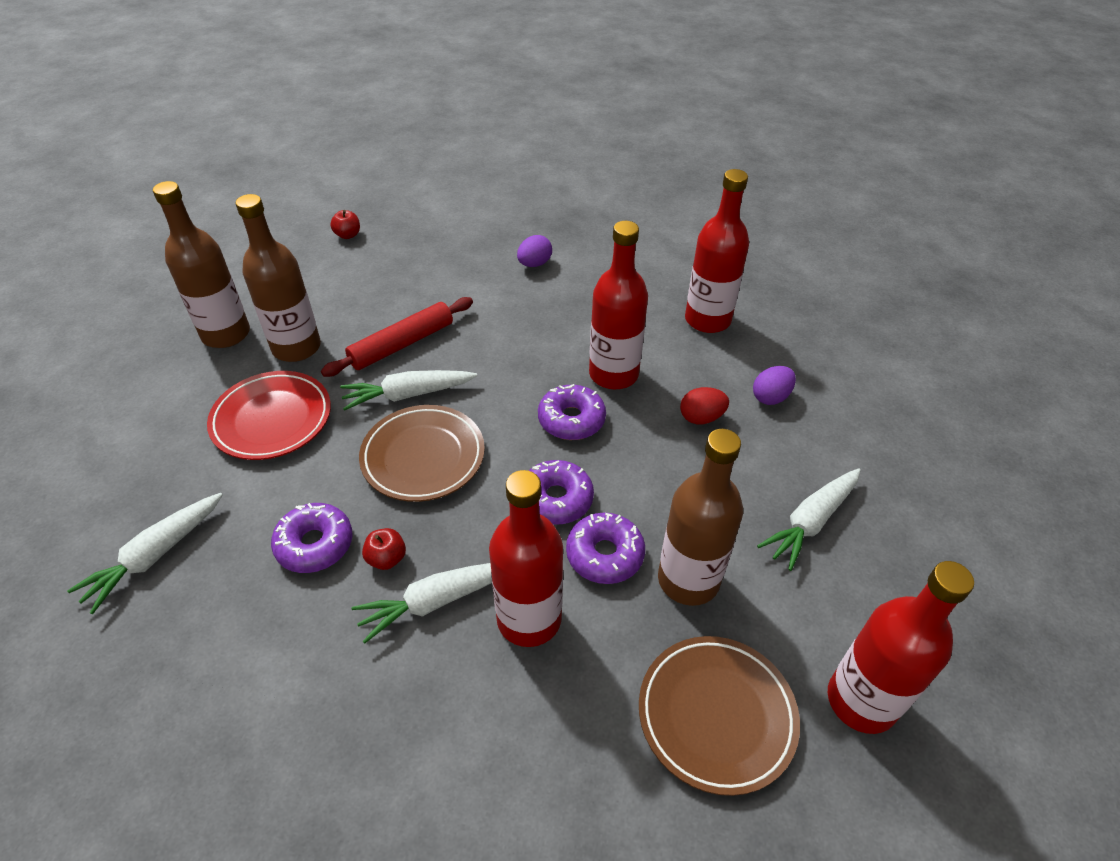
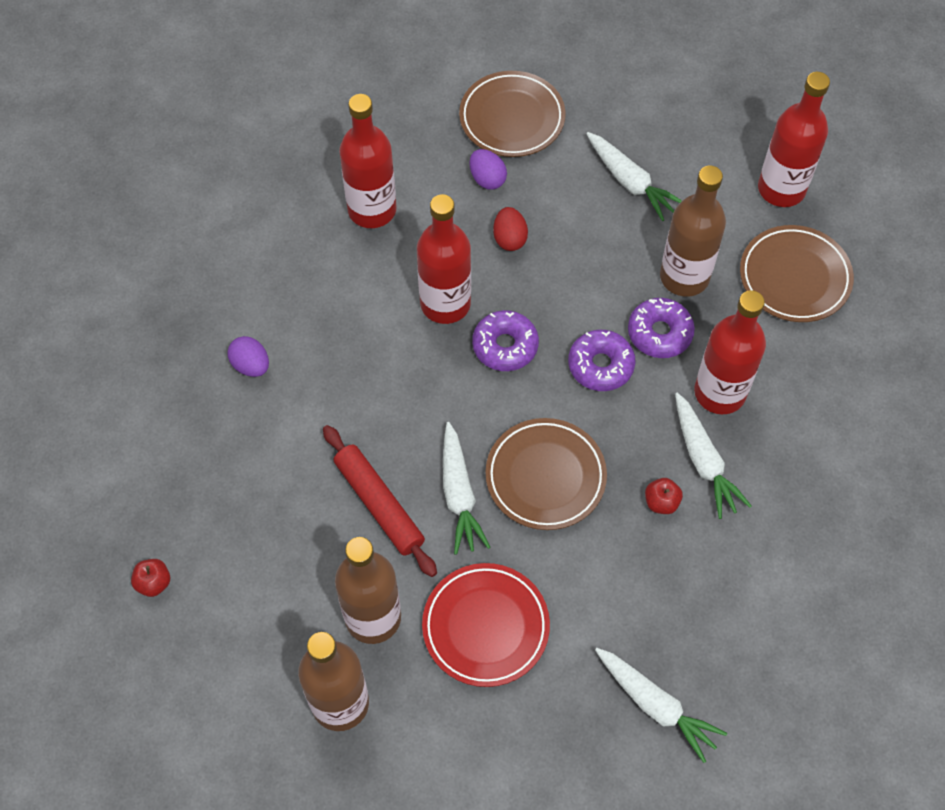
camera: 85 degrees left, 15 degrees up
(315, 544) = (645, 564): purple donut -> none
(857, 413) = (512, 118): none -> brown plate

